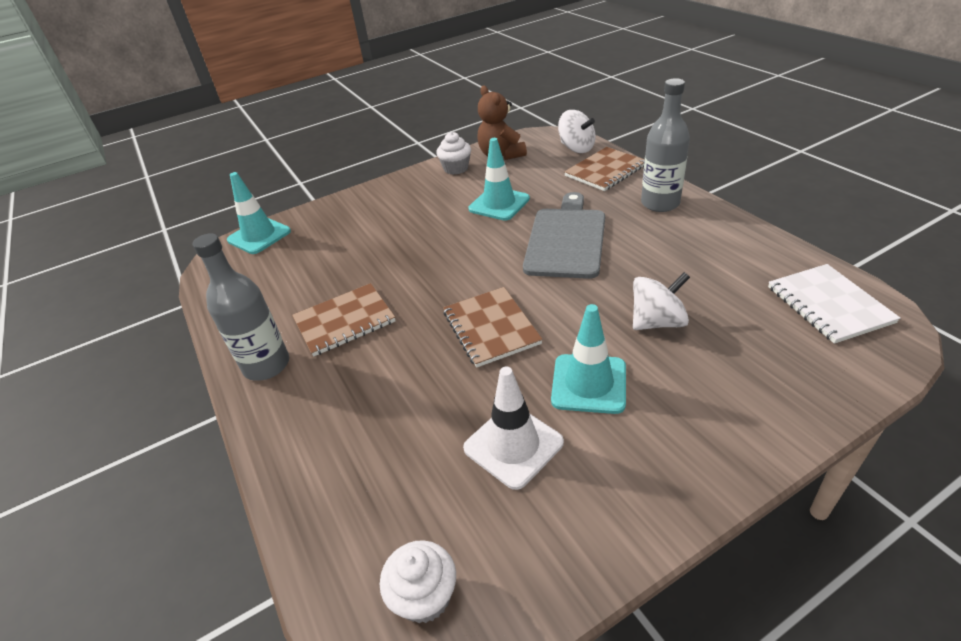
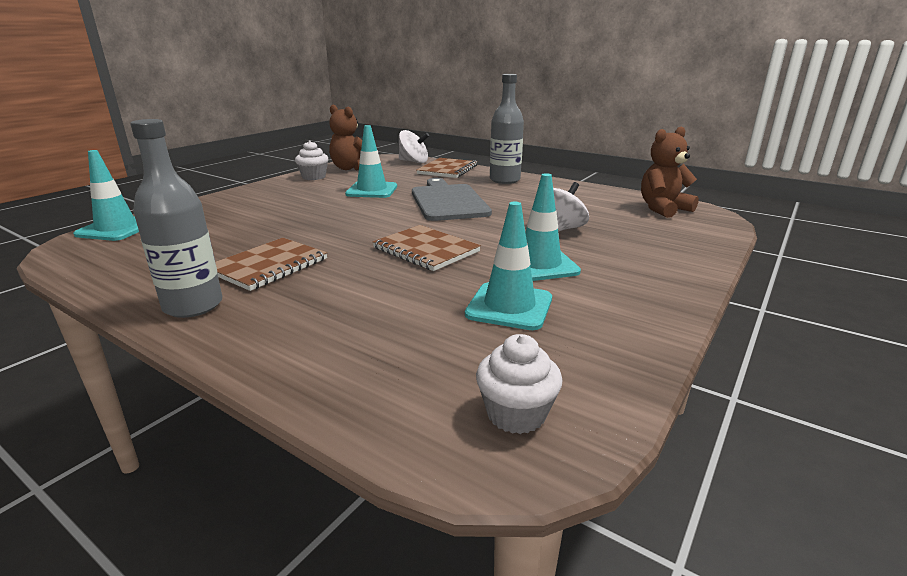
camera: 30 degrees left, 15 degrees down
(513, 445) = (509, 306): white traffic cone -> turquoise traffic cone
(828, 305) = (663, 209): white notebook -> brown teddy bear

